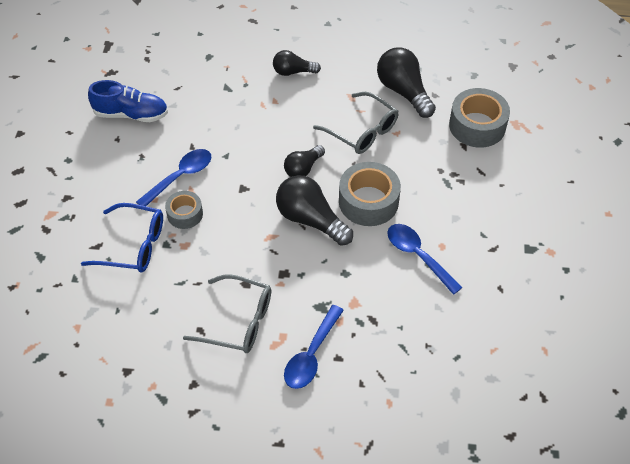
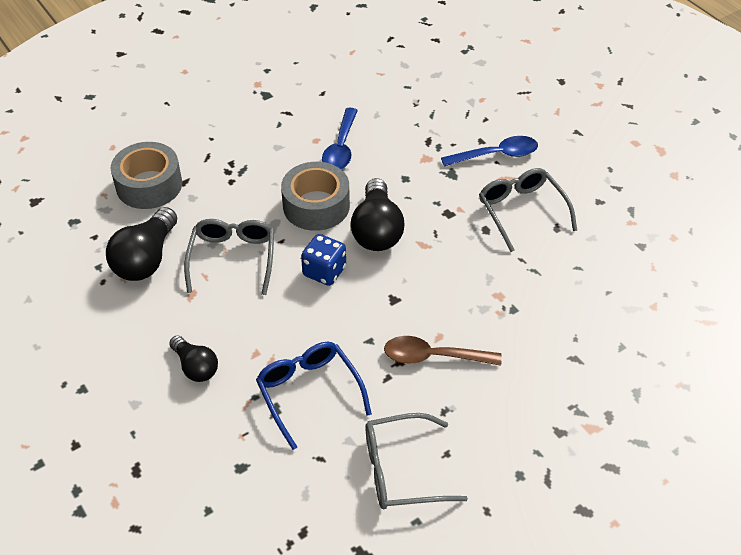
camera: 130 degrees left, 5 degrees down
(131, 114) = (401, 470): blue shoe -> grey glasses
(133, 245) = (542, 331): blue glasses -> blue glasses (309, 393)
(180, 177) = (433, 357): blue spoon -> brown spoon
(185, 214) = (469, 320): grey tape -> none
(303, 168) = (324, 271): black light bulb -> blue dice

